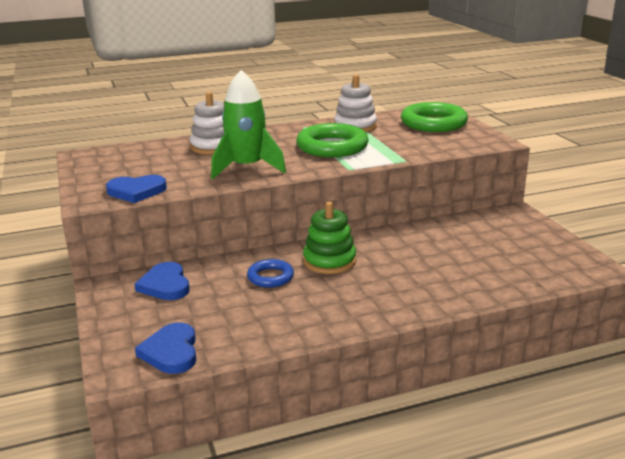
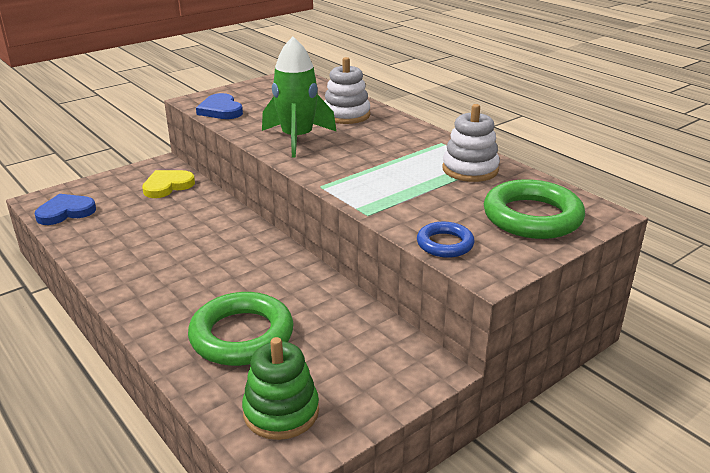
camera: 70 degrees right, 5 degrees up
(165, 285) = (167, 186): blue heart -> yellow heart
(270, 277) = (192, 227): blue ring -> blue ring (445, 244)
(329, 261) = (233, 251): green stacking toy -> green stacking toy (281, 412)
(332, 147) = (386, 167): green ring -> green ring (242, 335)

